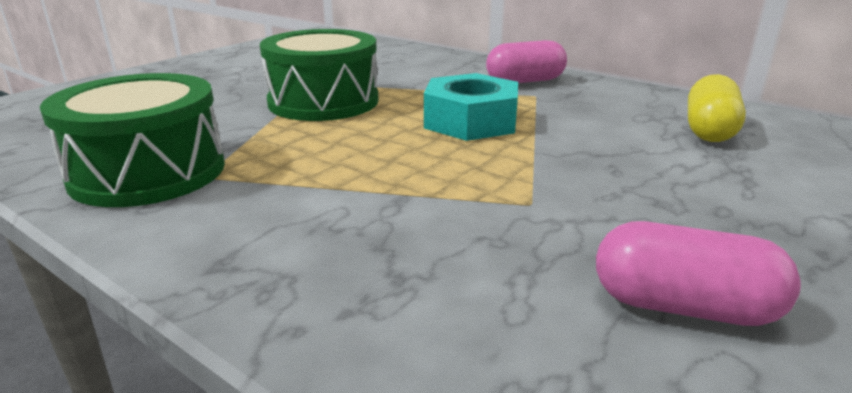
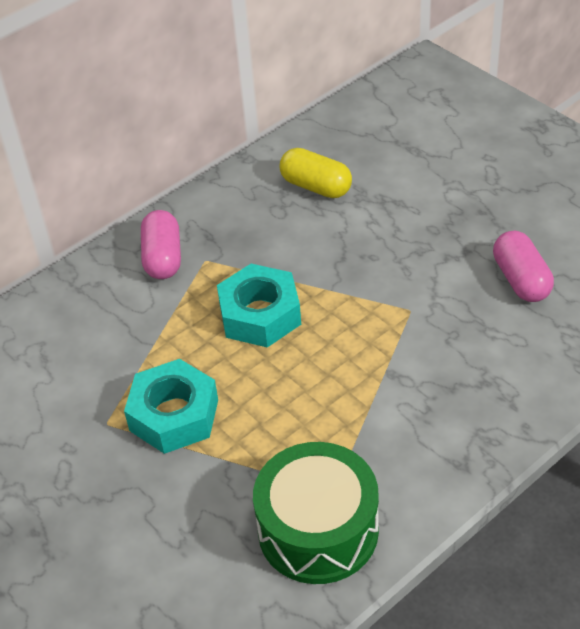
camera: 75 degrees left, 20 degrees up
(323, 101) = (174, 415): green drum -> turquoise nut
(683, 306) = (521, 280): pink capsule -> pink capsule turned 45 degrees counterclockwise

